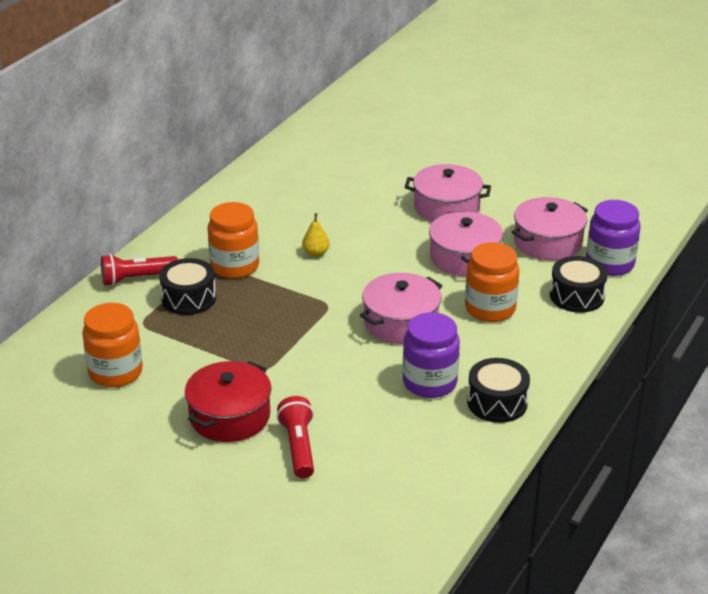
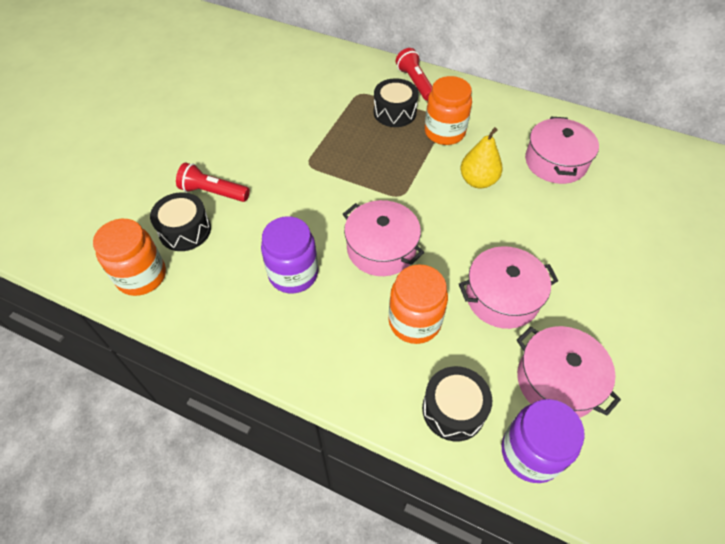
camera: 85 degrees right, 20 degrees up
(115, 372) = (301, 89): orange jar -> orange jar (141, 276)
(230, 416) = (251, 151): red pot -> none
(298, 447) = (213, 192): red flashlight -> red flashlight turned 150 degrees counterclockwise
(316, 253) = (478, 181): yellow pear -> yellow pear, size x1.62
(446, 207) = (594, 279): pink pot -> pink pot (555, 162)
(497, 402) = (264, 328): black drum -> black drum (185, 230)

